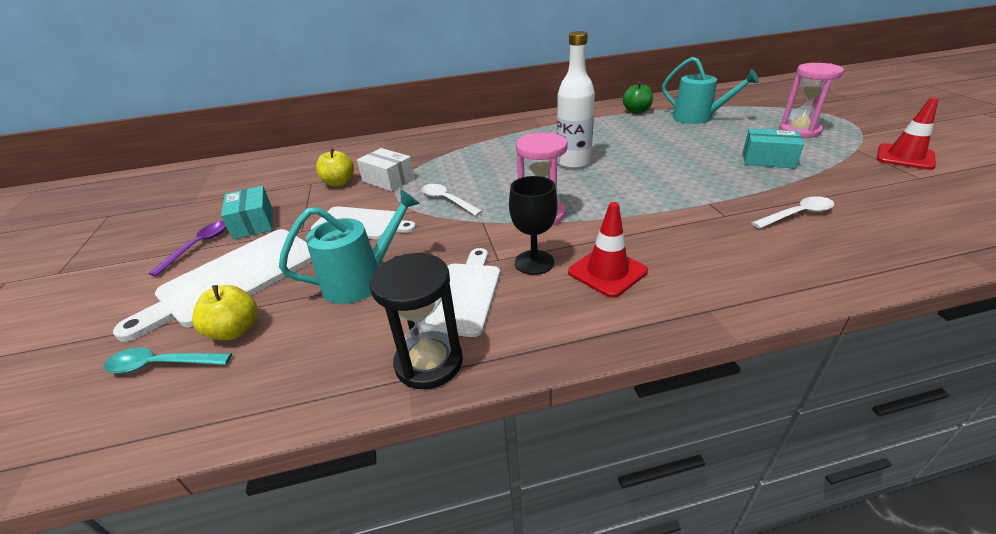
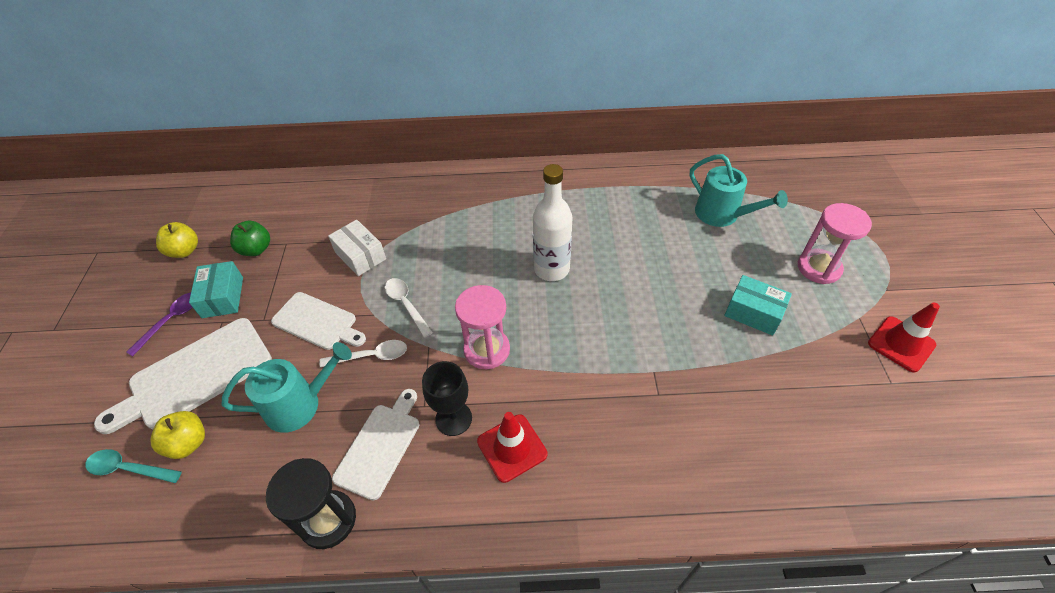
camera: 10 degrees right, 15 degrees up
(339, 183) = (312, 249): yellow apple -> yellow apple (184, 251)
(636, 111) = (661, 185): green apple -> green apple (256, 249)
(797, 214) = (728, 411): white spoon -> white spoon (371, 356)

